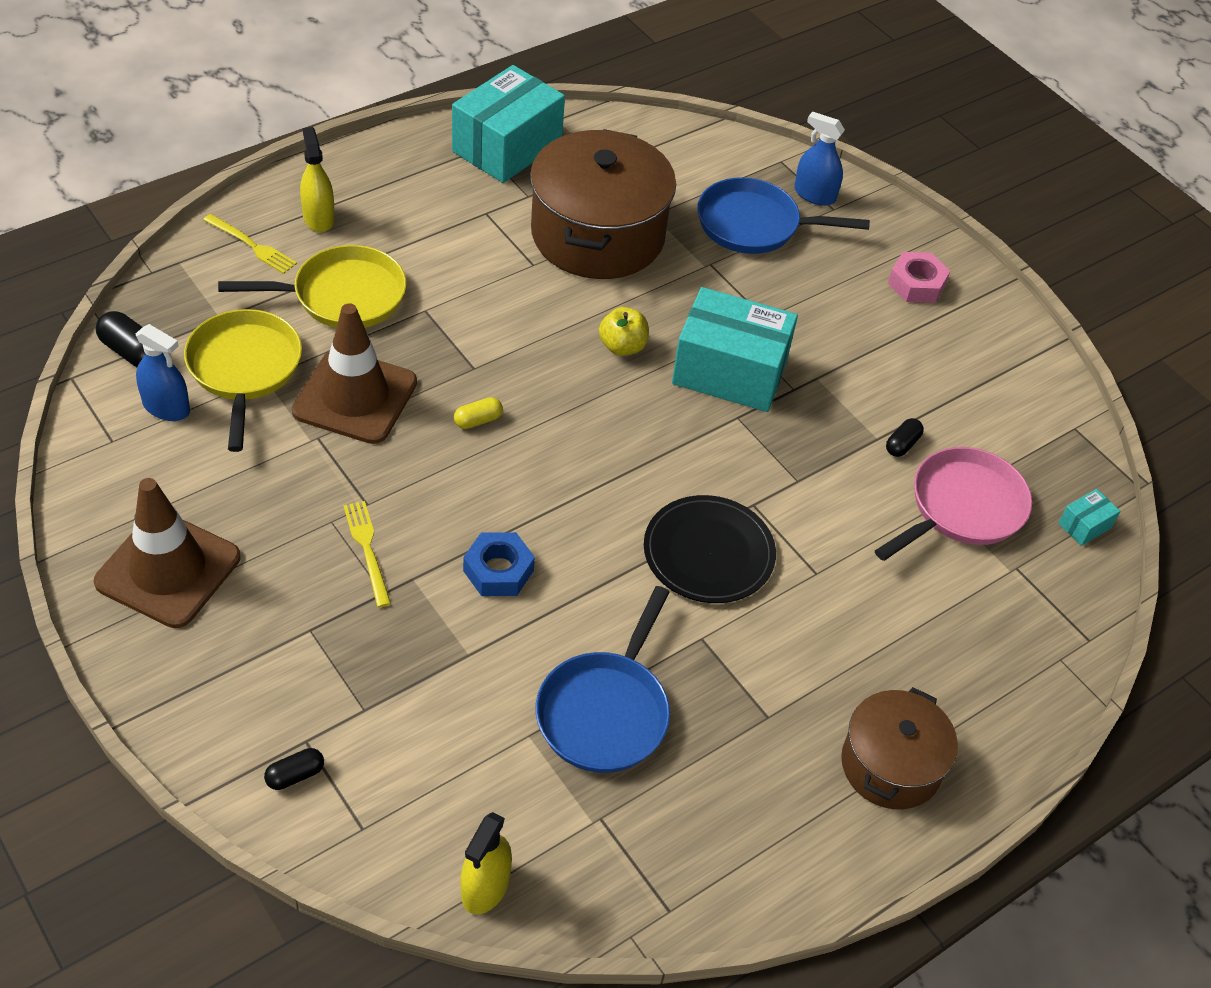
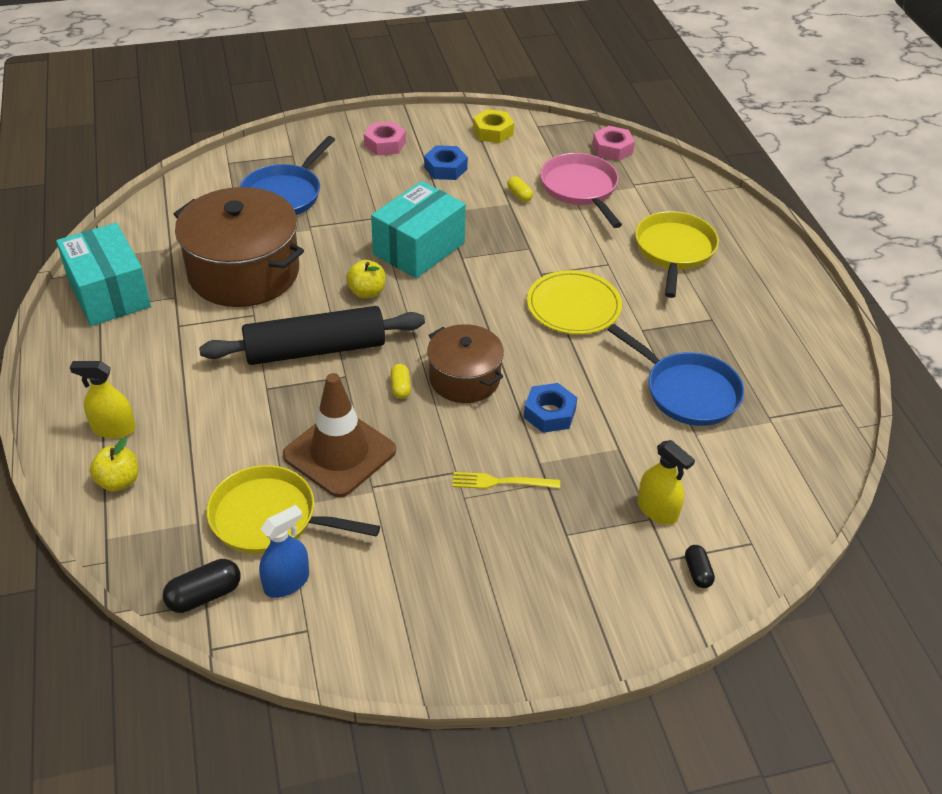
camera: 65 degrees left, 5 degrees down
(168, 570) = (472, 615): brown traffic cone -> none
(252, 245) = (119, 481): yellow fork -> yellow apple
(342, 296) = (219, 435): yellow pan -> yellow pan (674, 251)
(485, 887) = (810, 488): yellow spray bottle -> yellow spray bottle (657, 510)
(503, 330) = (315, 349): none -> black rolling pin
(708, 553) = (573, 306): black plate -> yellow plate
(814, 195) = (273, 158): blue spray bottle -> none
(891, 765) = (760, 279): brown pot -> brown pot (464, 378)
(902, 444) = (519, 195): black capsule -> yellow capsule
(907, 355) = (445, 168): none -> blue nut
(1024, 383) = (493, 132): none -> yellow nut
(1084, 525) = (612, 149): turquoise box -> pink nut

